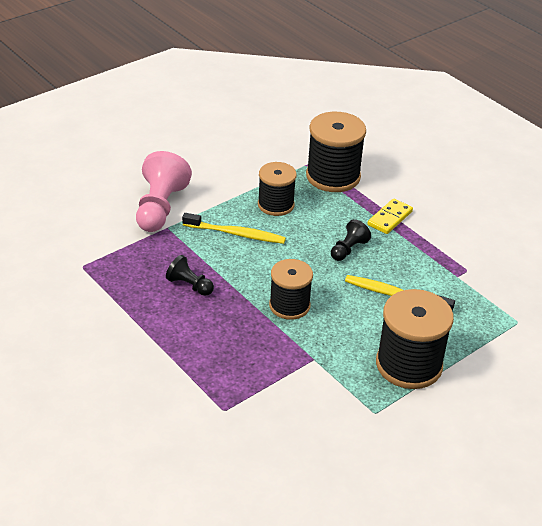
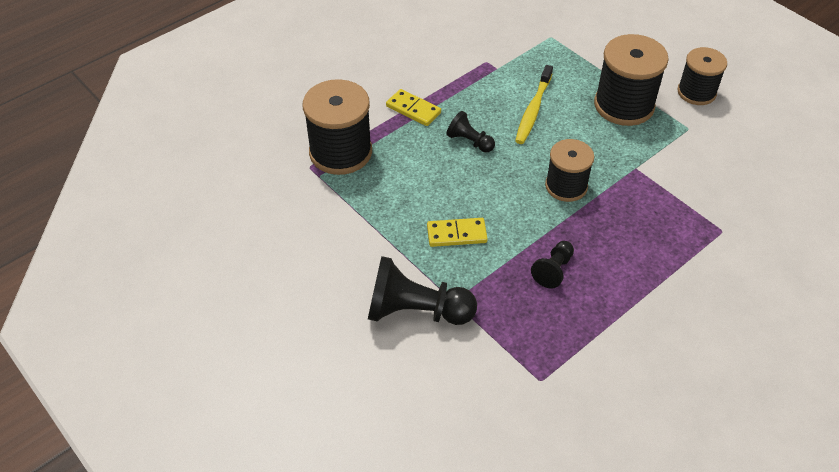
camera: 90 degrees left, 10 degrees up
(160, 208) = (416, 311): pink pawn -> black pawn
(235, 234) = (456, 234): yellow toothbrush -> yellow domino
(276, 205) = (399, 200): black spool -> black spool (696, 92)

